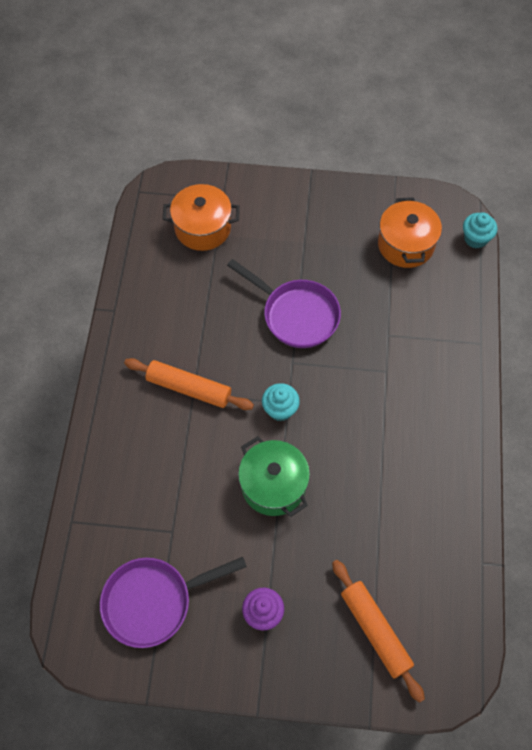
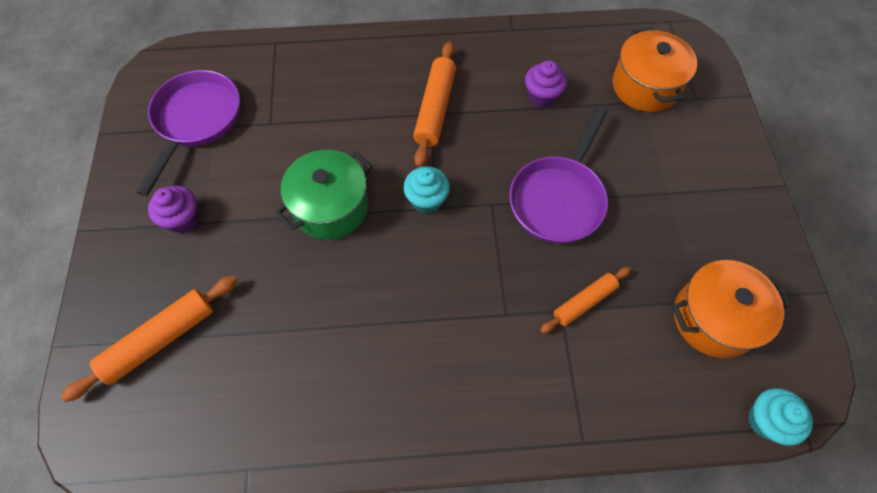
camera: 80 degrees right, 0 degrees up
(153, 601) = (196, 121): purple pan -> purple pan turned 45 degrees clockwise
(195, 304) = (542, 96): none -> purple cupcake
(383, 318) = (584, 302): none -> orange rolling pin

